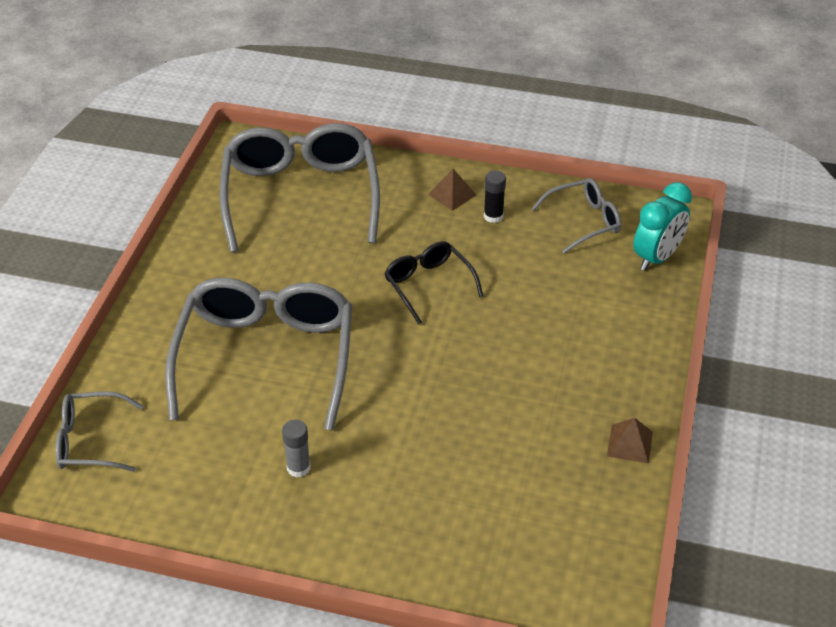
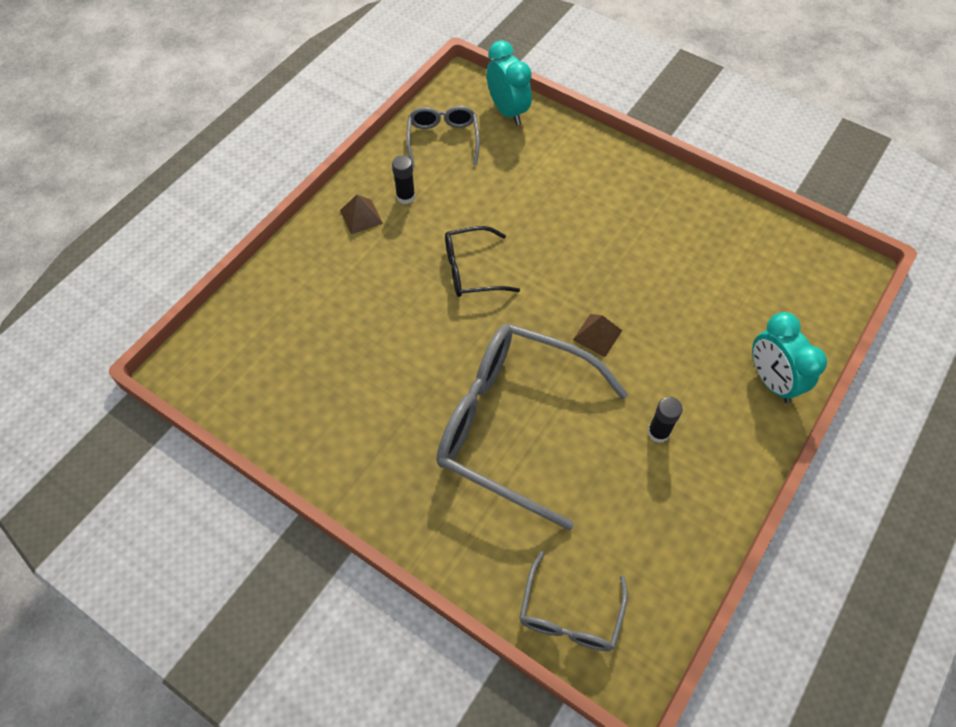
camera: 70 degrees left, 15 degrees up
(298, 468) = (658, 432): grey glue stick -> black glue stick
(301, 197) = (298, 336): grey glasses -> none
(401, 554) = (771, 381): none -> turquoise clock
(629, 444) = (697, 198): brown pyramid -> brown pyramid (597, 335)

